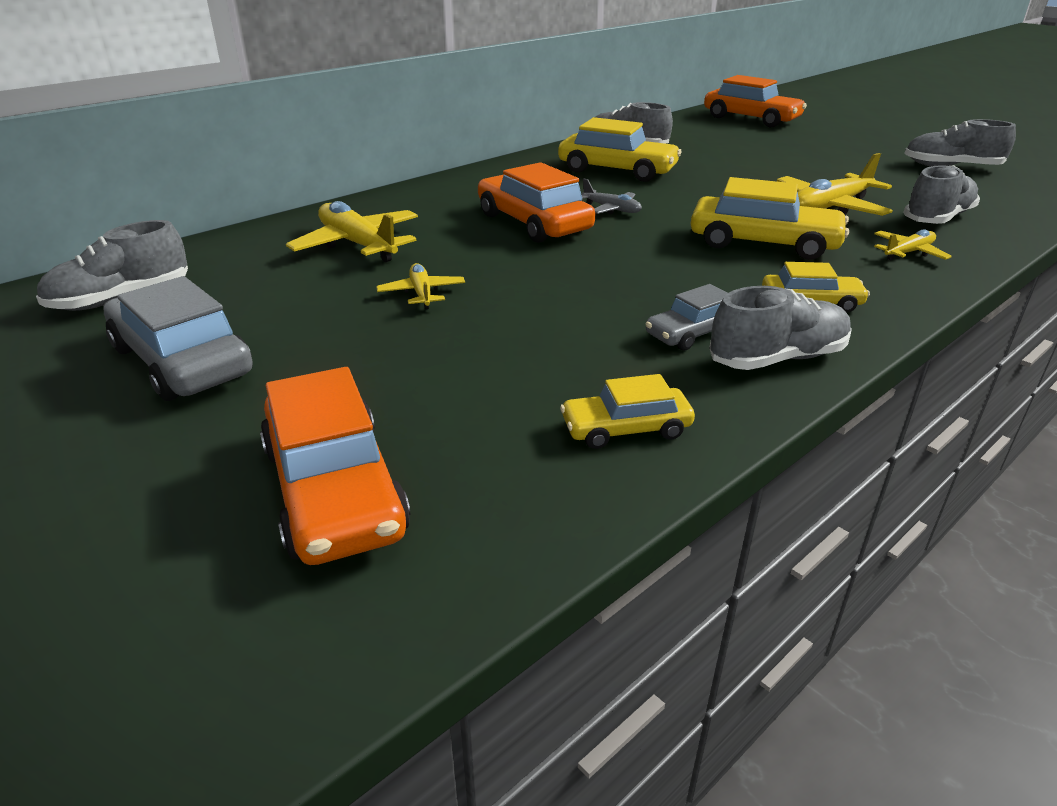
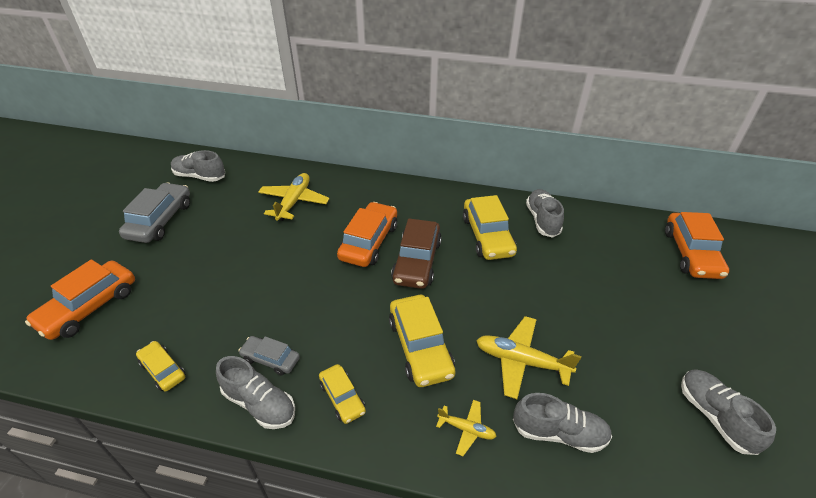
camera: 55 degrees right, 10 degrees up
(422, 293) = (255, 248): yellow plane -> none
(611, 209) = (417, 261): grey plane -> brown car

